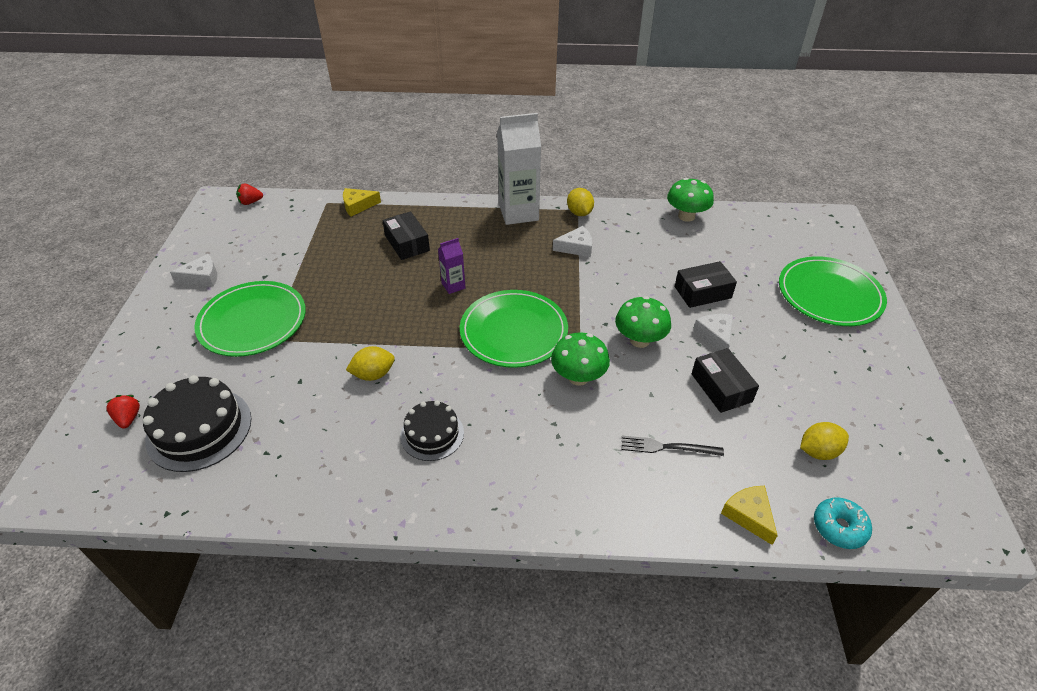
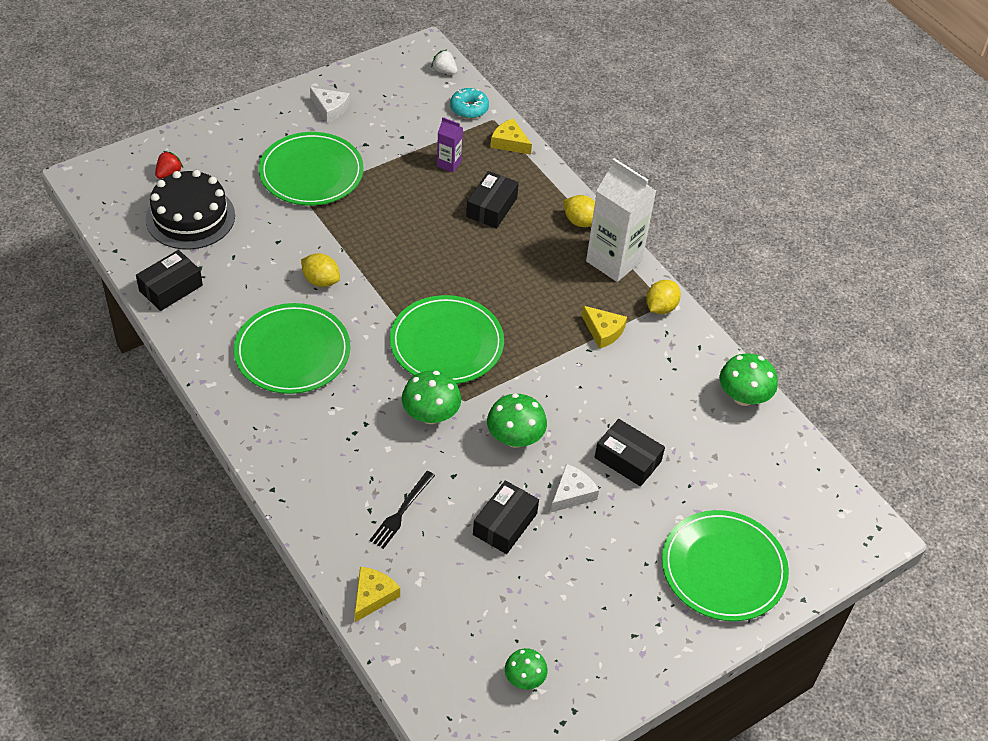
camera: 50 degrees right, 5 degrees up
(250, 202) = (444, 71): red strawberry -> white strawberry
(265, 489) = (171, 288): none -> black box
(432, 434) = (292, 352): black cake -> green plate
(453, 286) = (466, 271): purple carton -> purple carton (449, 164)
(576, 247) = (603, 331): white cheese -> yellow cheese
(667, 447) = (401, 512): black fork -> black fork turned 120 degrees counterclockwise
(818, 451) = (484, 624): yellow lemon -> yellow lemon (580, 222)
(839, 527) = (408, 665): turquoise donut -> turquoise donut (469, 108)
(886, 453) = (524, 678): none -> green mushroom

